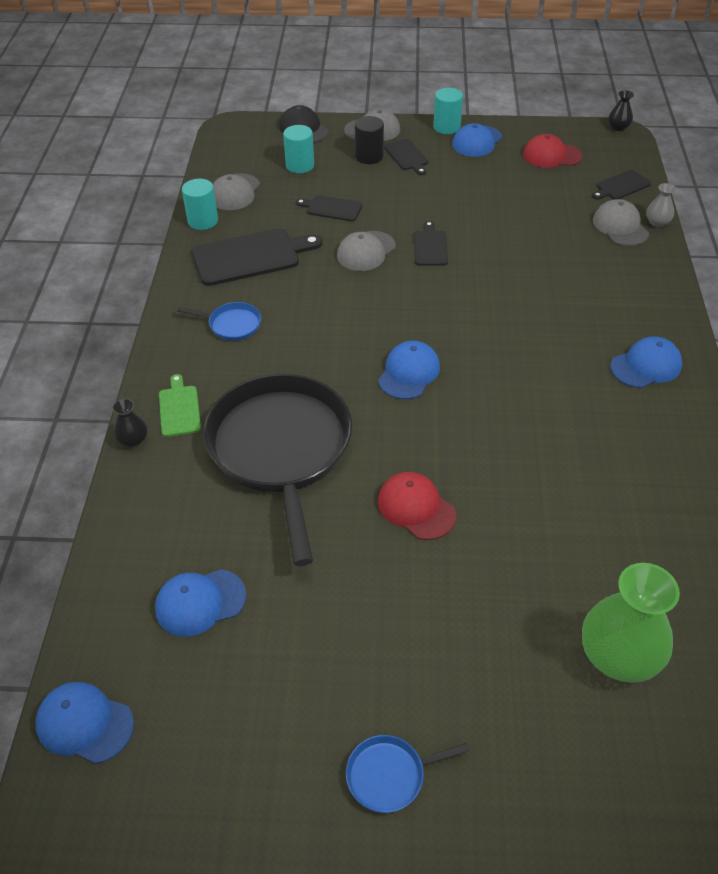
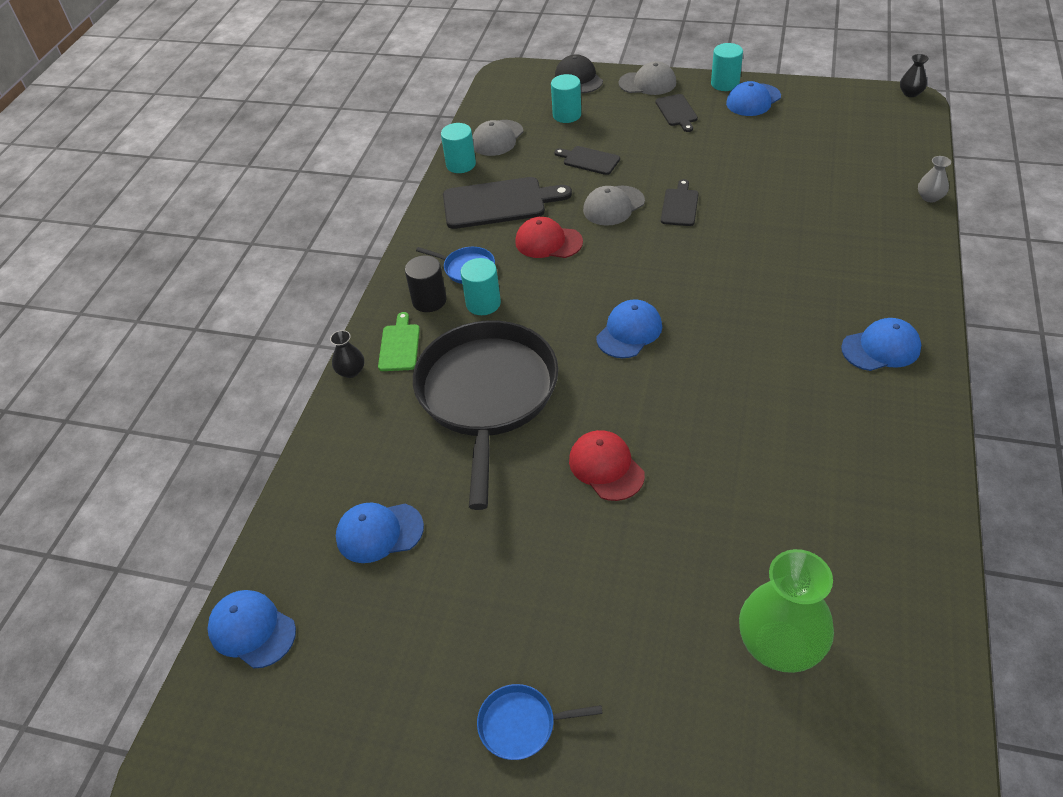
camera: 15 degrees right, 0 degrees up
(257, 358) = (483, 303): none -> turquoise cylinder
(369, 156) = (638, 110): black cylinder -> black cylinder (429, 300)
(551, 155) = (830, 119): red cap -> red cap (548, 242)
(620, 226) = (887, 199): grey cap -> none
(621, 186) = (899, 156): black cutting board -> none

